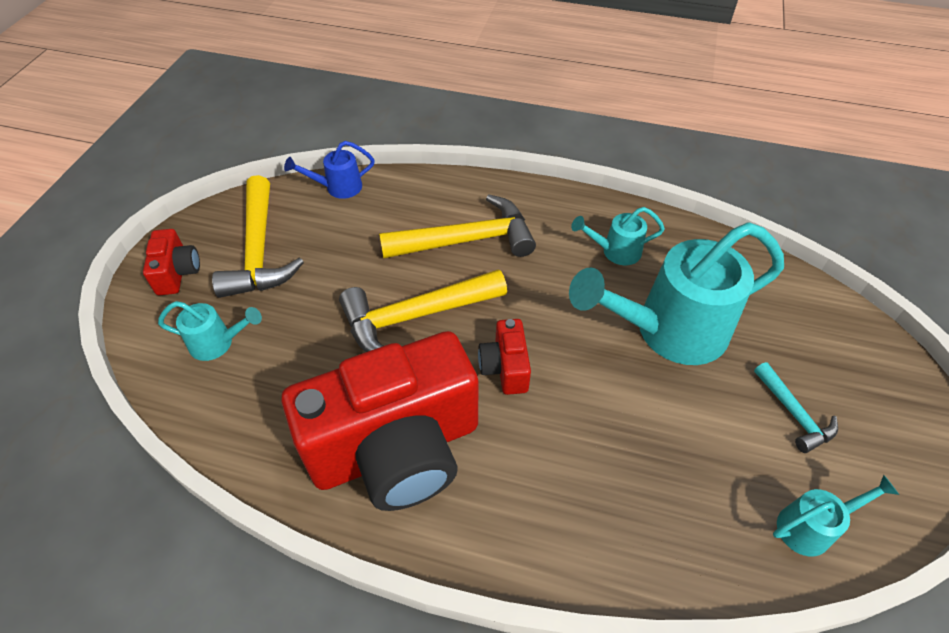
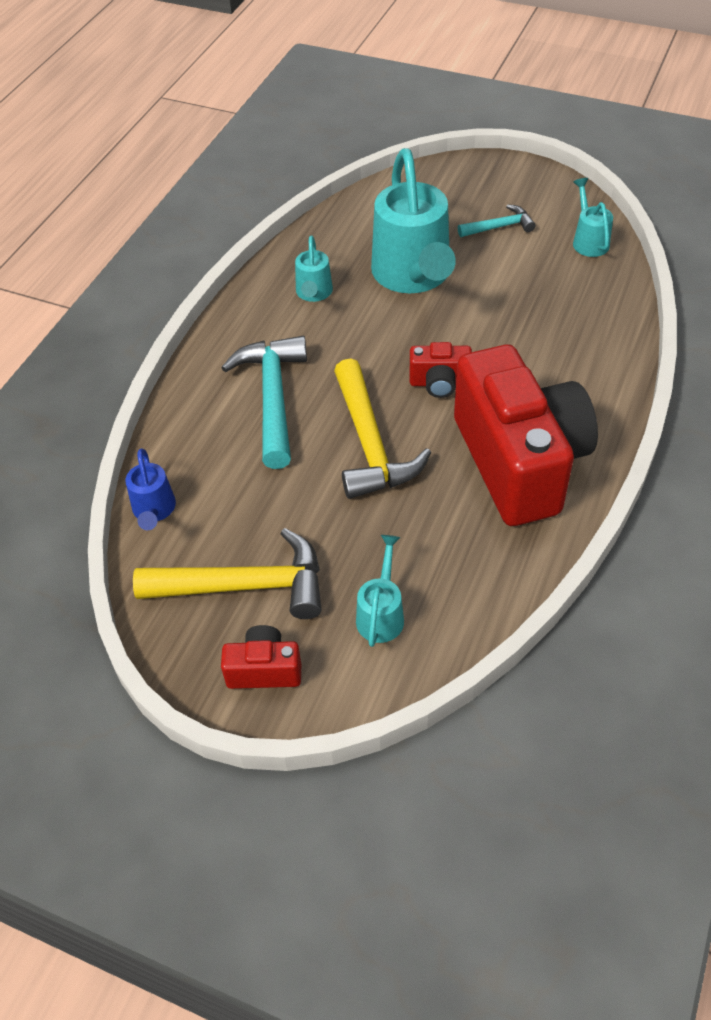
camera: 80 degrees left, 0 degrees up
(467, 240) = (272, 398): yellow hammer -> turquoise hammer

